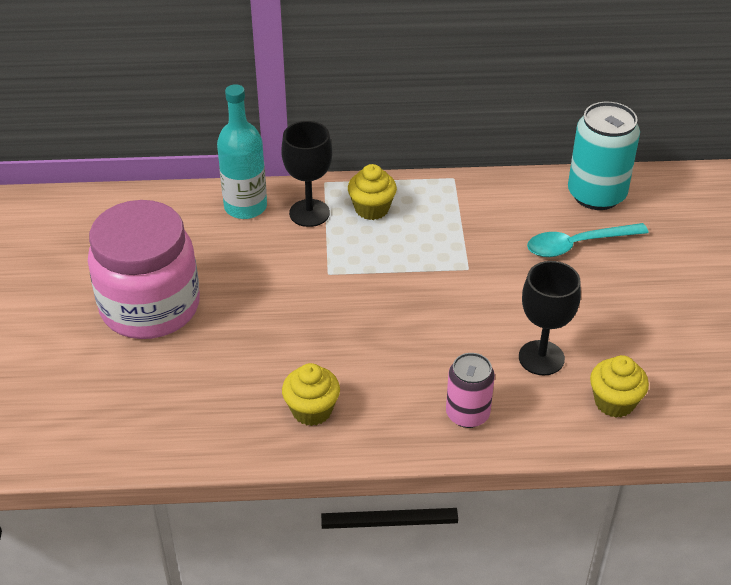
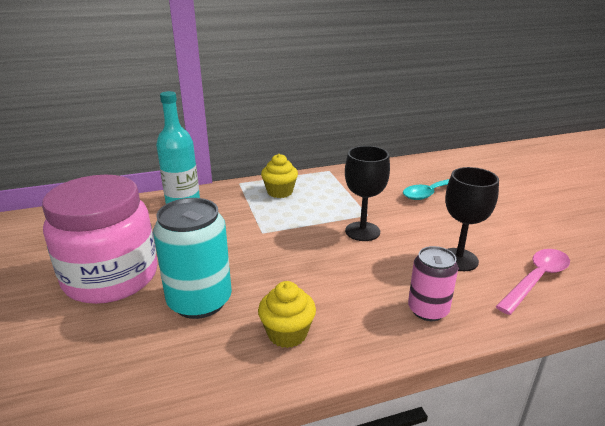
camera: 15 degrees left, 15 degrees down
(309, 213) = (234, 200): black goblet -> black goblet (362, 231)
(596, 194) = (427, 167): turquoise can -> turquoise can (199, 301)
(614, 402) = (536, 279): yellow cupcake -> pink spoon

